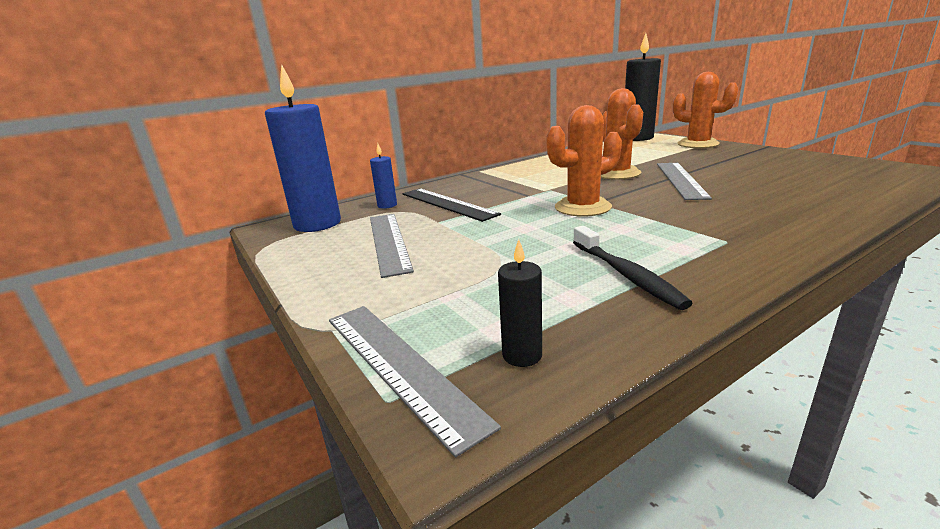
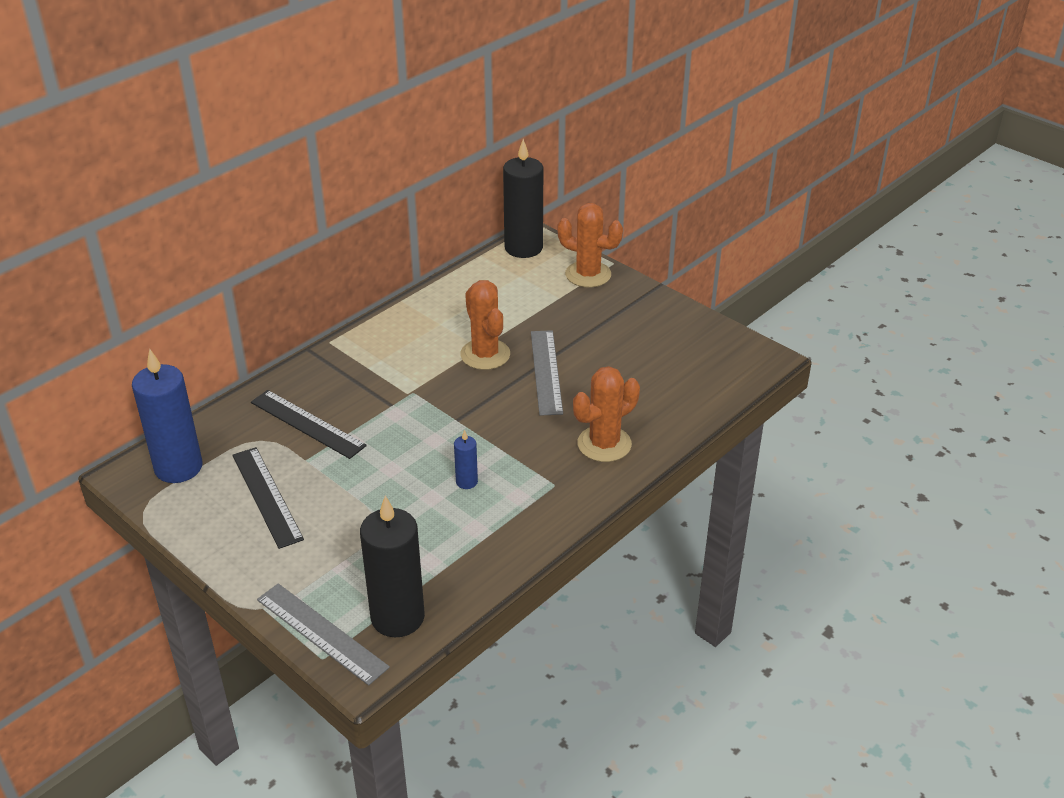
camera: 15 degrees left, 15 degrees up
(387, 205) = (241, 428): blue candle -> blue candle (466, 482)
(389, 241) = (267, 496): grey ruler -> black ruler
(522, 355) = (397, 617): black candle -> black candle, size x2.19
(582, 207) = (444, 431): orange cactus -> orange cactus (604, 444)
(626, 274) = (470, 533): black toothbrush -> none

